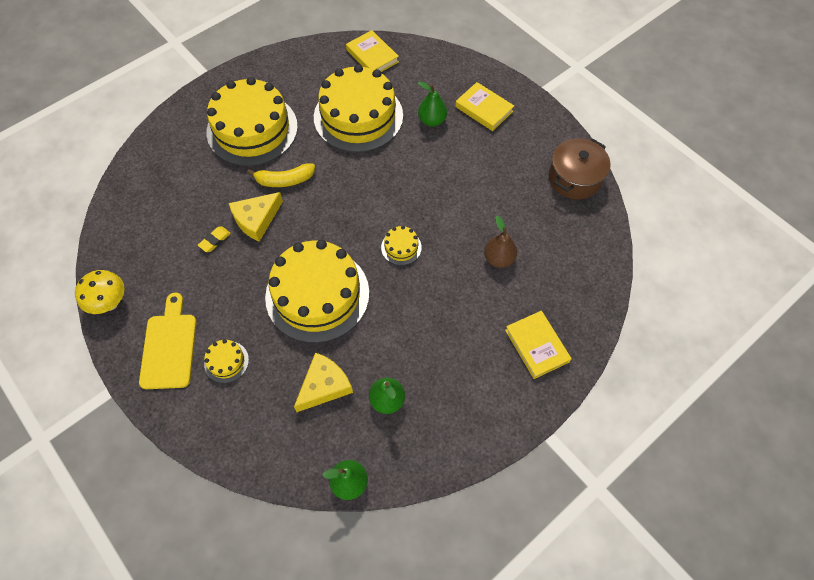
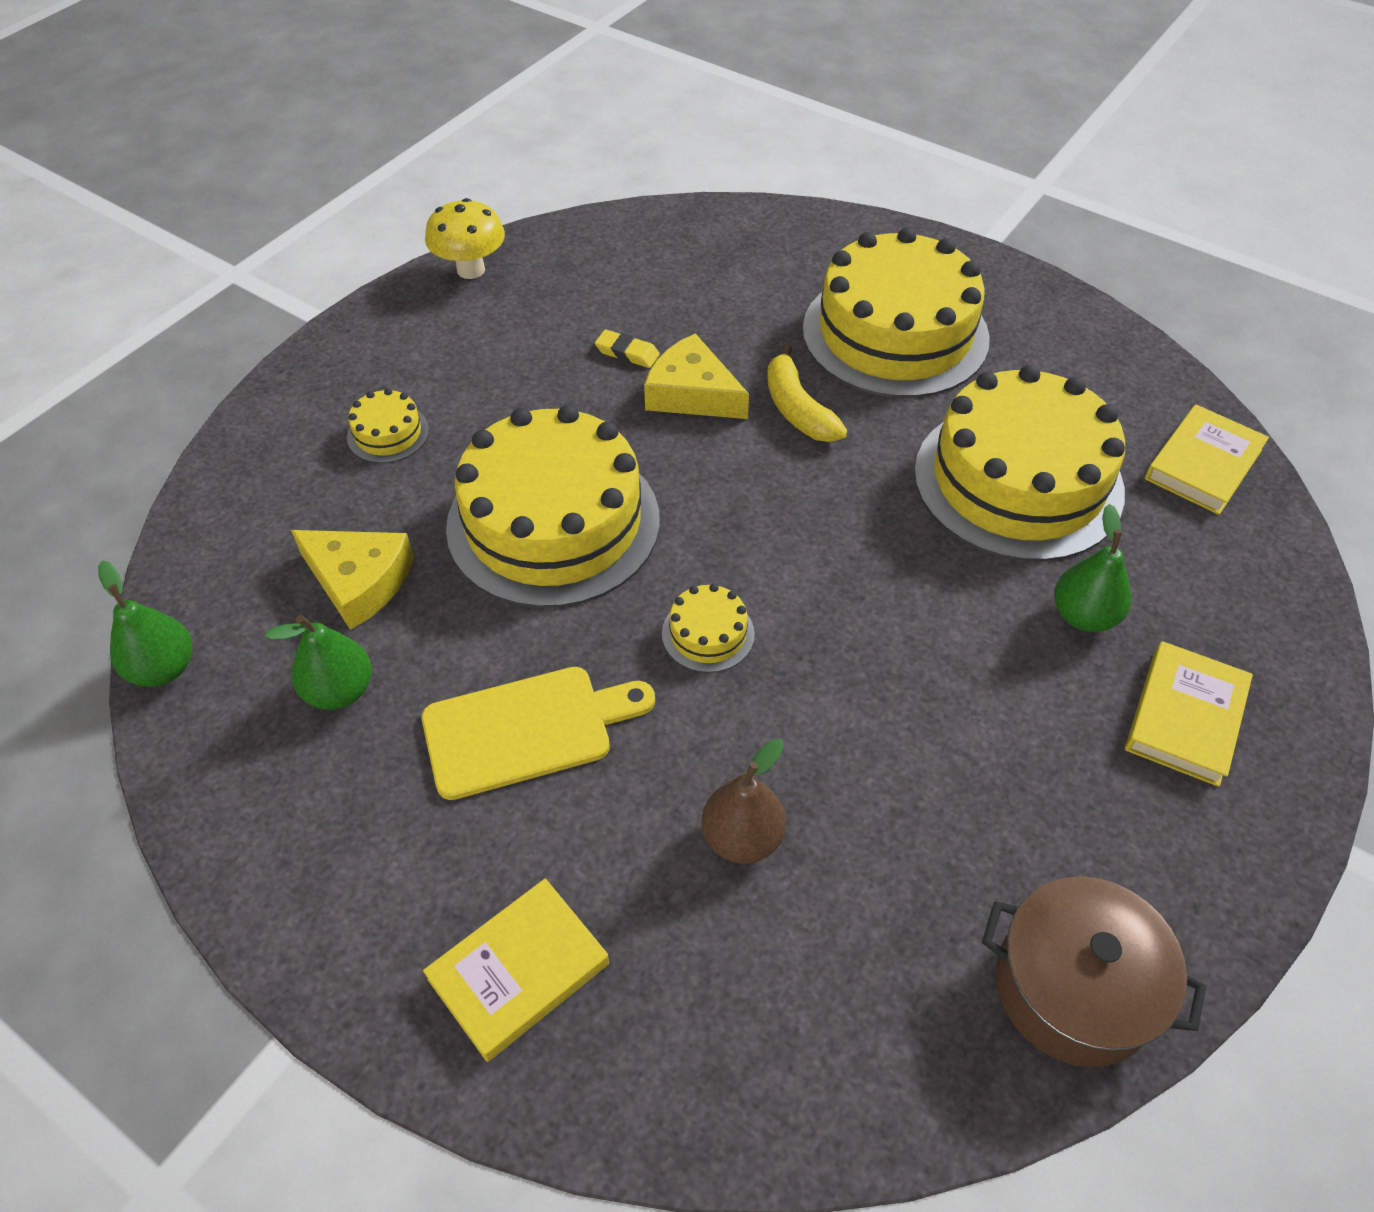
camera: 75 degrees right, 10 degrees down
(169, 346) = (404, 357): yellow cutting board -> yellow cutting board (526, 730)

